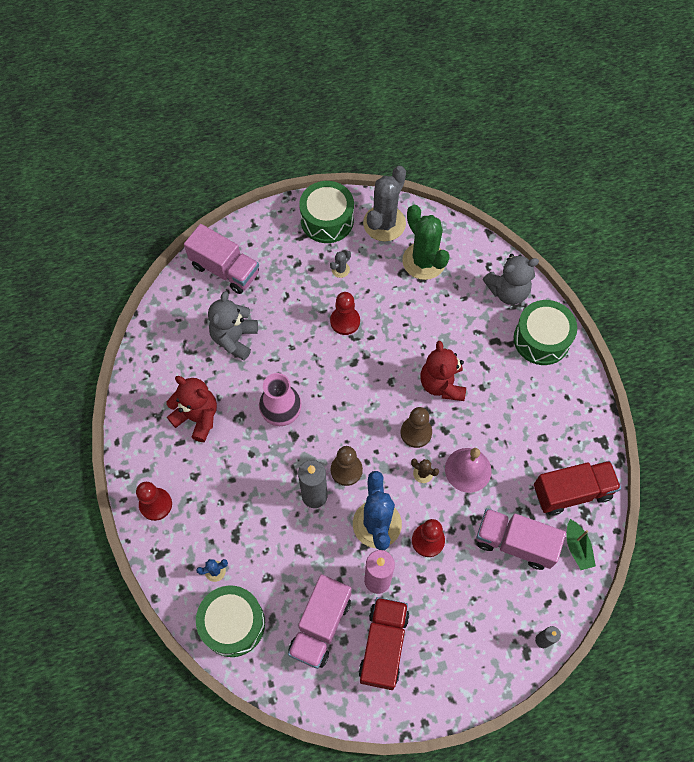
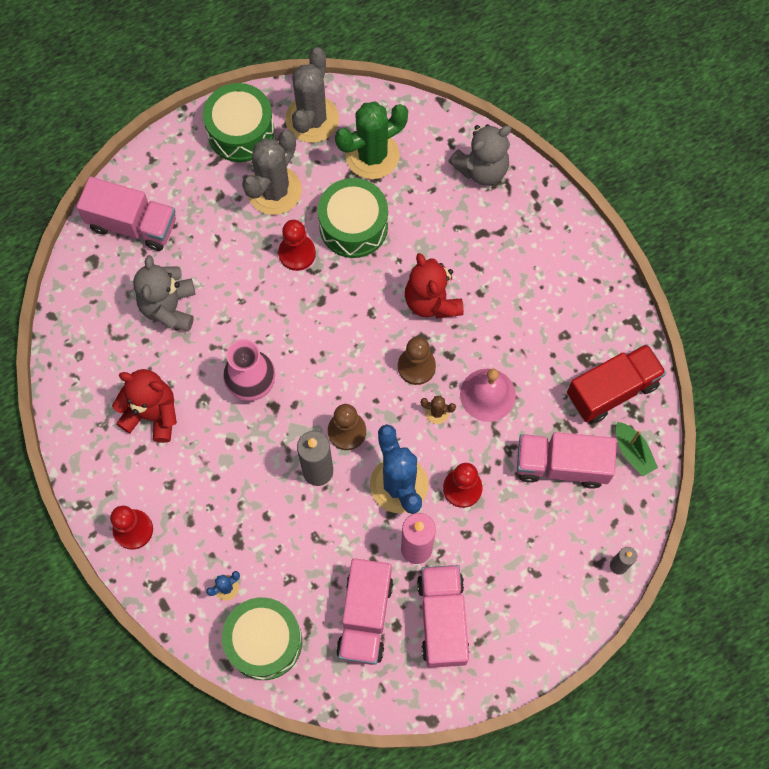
camera: 15 degrees left, 5 degrees up
(340, 270) = (274, 190): grey cactus -> grey cactus, size x2.38
(383, 646) = (442, 619): red truck -> pink truck
(424, 261) = (372, 155): green cactus -> green cactus turned 75 degrees counterclockwise
(541, 339) = (535, 218): green drum -> green drum (353, 226)

